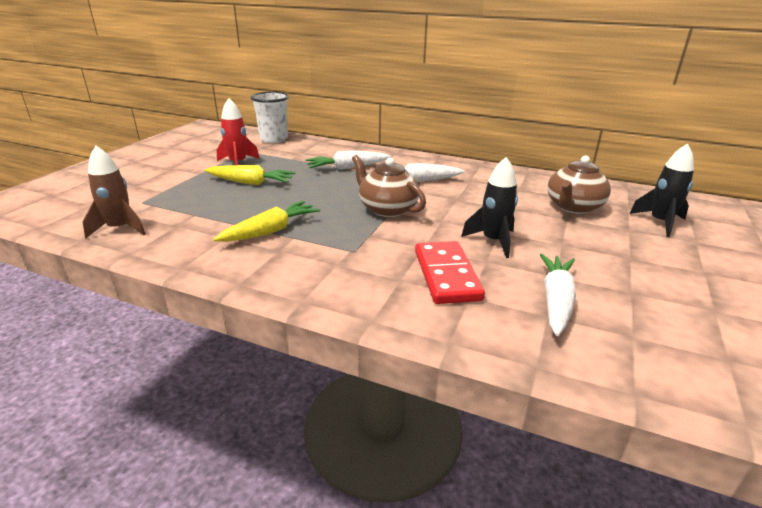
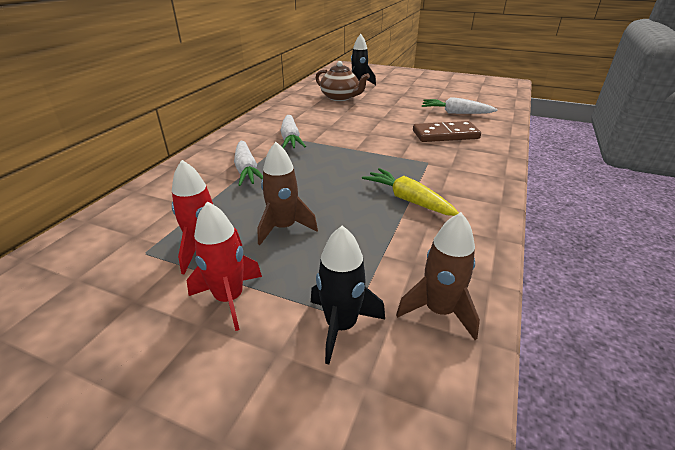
camera: 90 degrees left, 5 degrees up
(186, 172) = (229, 299): none -> red rocket
(251, 183) = (284, 228): yellow carrot -> brown rocket
(274, 139) = (97, 231): white cup -> none
(387, 209) = (351, 151): brown teapot -> none
(446, 275) = (445, 135): red domino -> brown domino
(493, 241) = (396, 121): black rocket -> black rocket (341, 326)

